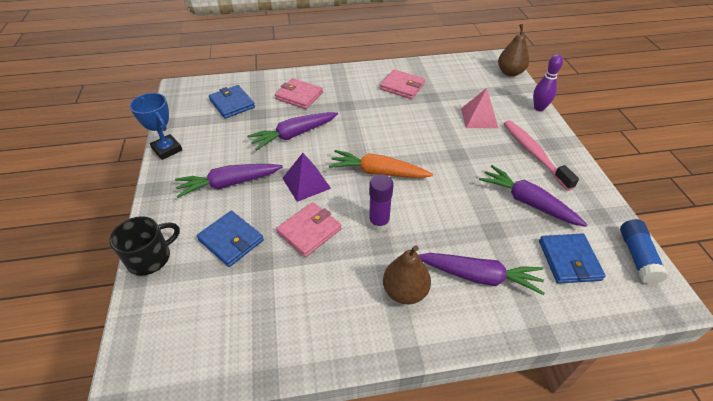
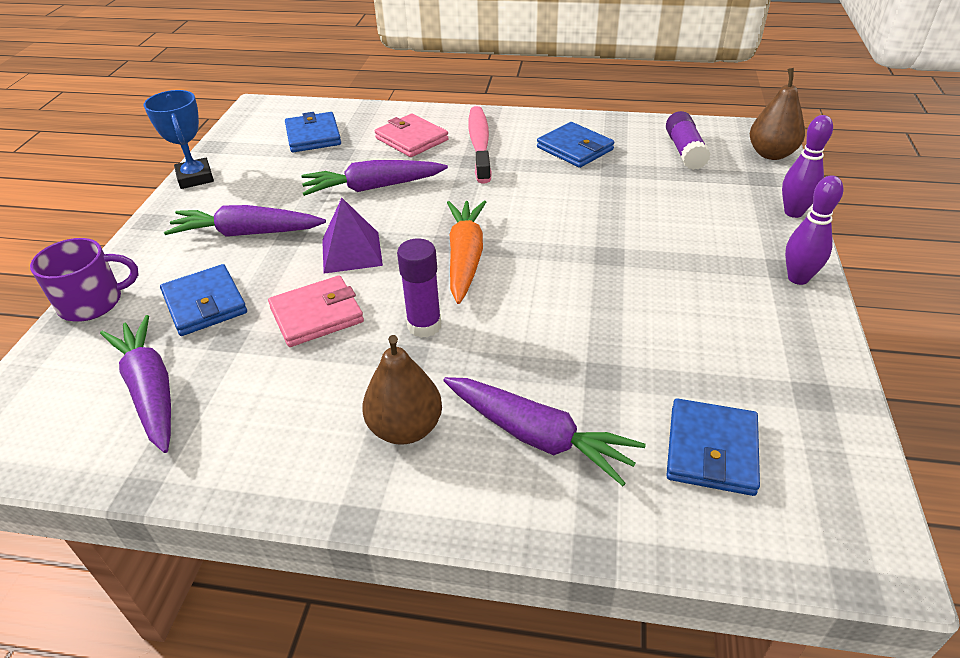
camera: 20 degrees right, 5 degrees down
(150, 257) = (93, 302): black mug -> purple mug
(378, 172) = (465, 257): orange carrot -> orange carrot turned 60 degrees clockwise
(402, 86) = (575, 148): pink wallet -> blue wallet
(464, 78) = (684, 151): none -> purple glue stick
(479, 118) = (676, 210): pink pyramid -> none
(527, 202) = (688, 347): purple carrot -> purple carrot (150, 390)
(534, 153) = (743, 277): pink toothbrush -> pink toothbrush (479, 144)
(560, 148) = (798, 278): none -> purple bowling pin
(637, 256) = (848, 475): blue glue stick -> none

